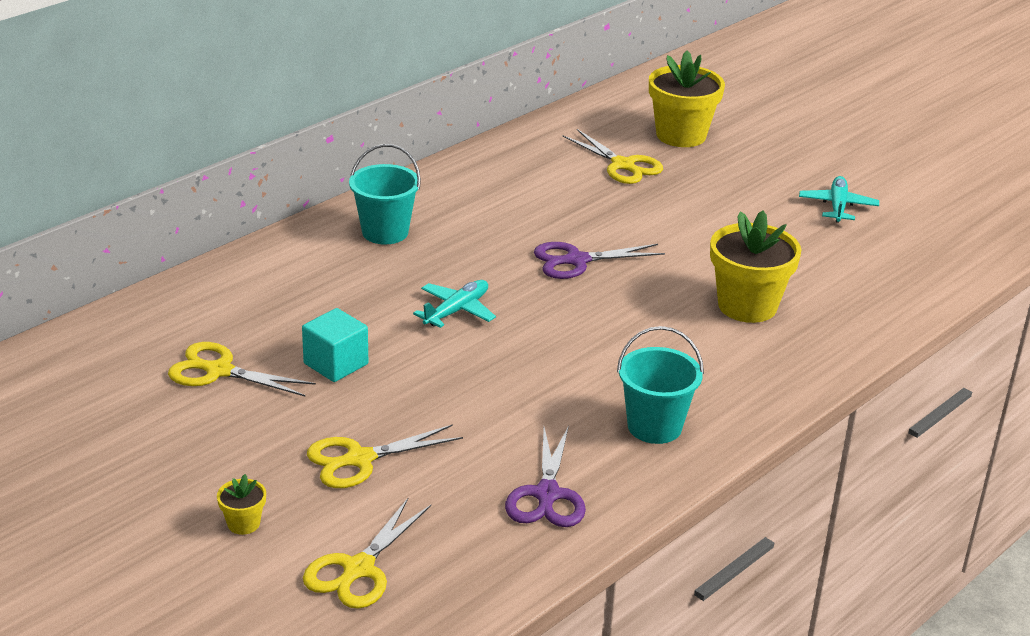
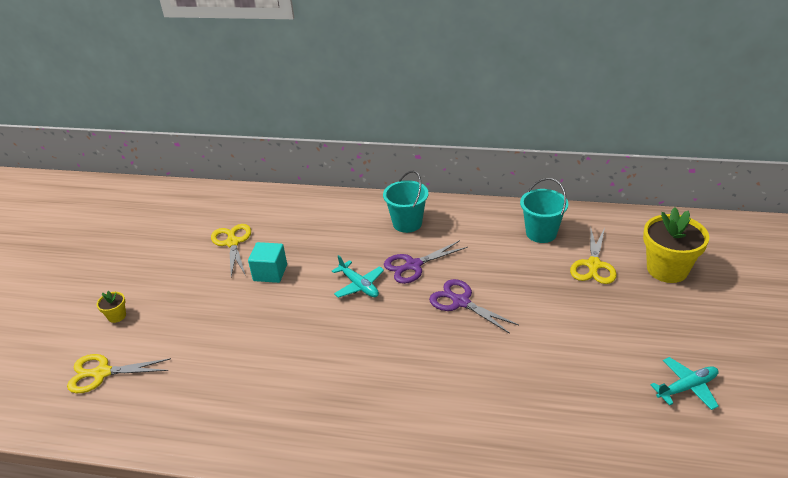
camera: 60 degrees right, 5 degrees up
(359, 460) = (194, 324): yellow scissors -> none
(457, 311) = (359, 285): turquoise plane -> turquoise plane turned 45 degrees clockwise
(547, 495) = (211, 411): purple scissors -> purple scissors (413, 265)
(654, 426) = (316, 424): turquoise bucket -> turquoise bucket (541, 233)
(747, 306) = (497, 402): yellow flower pot -> none

